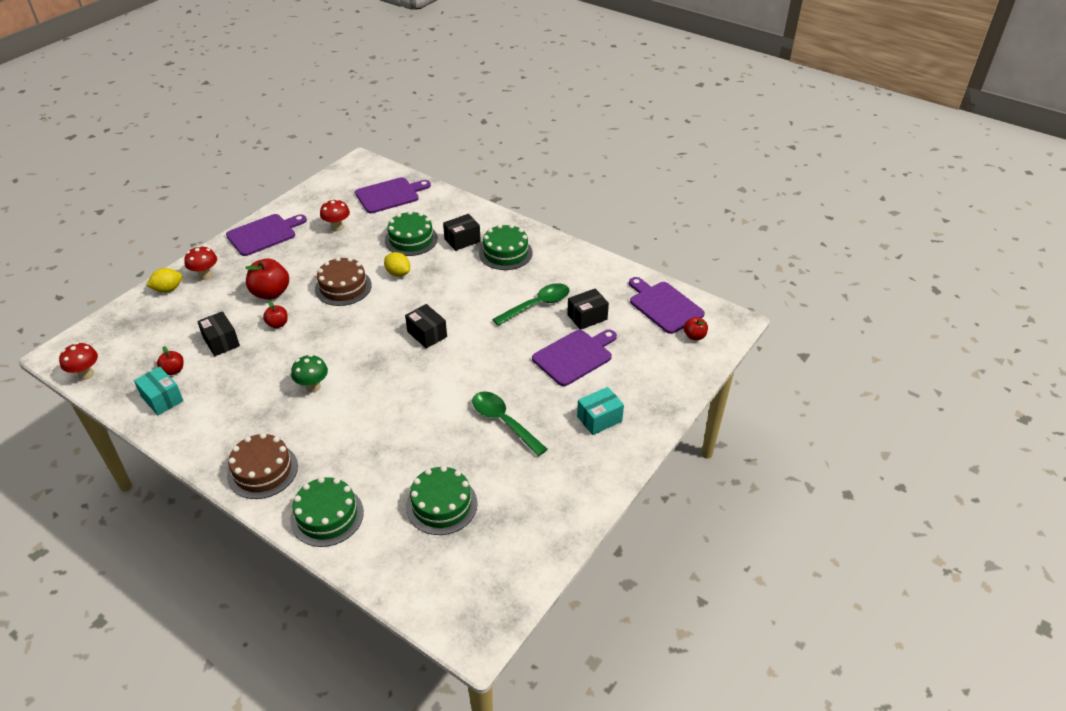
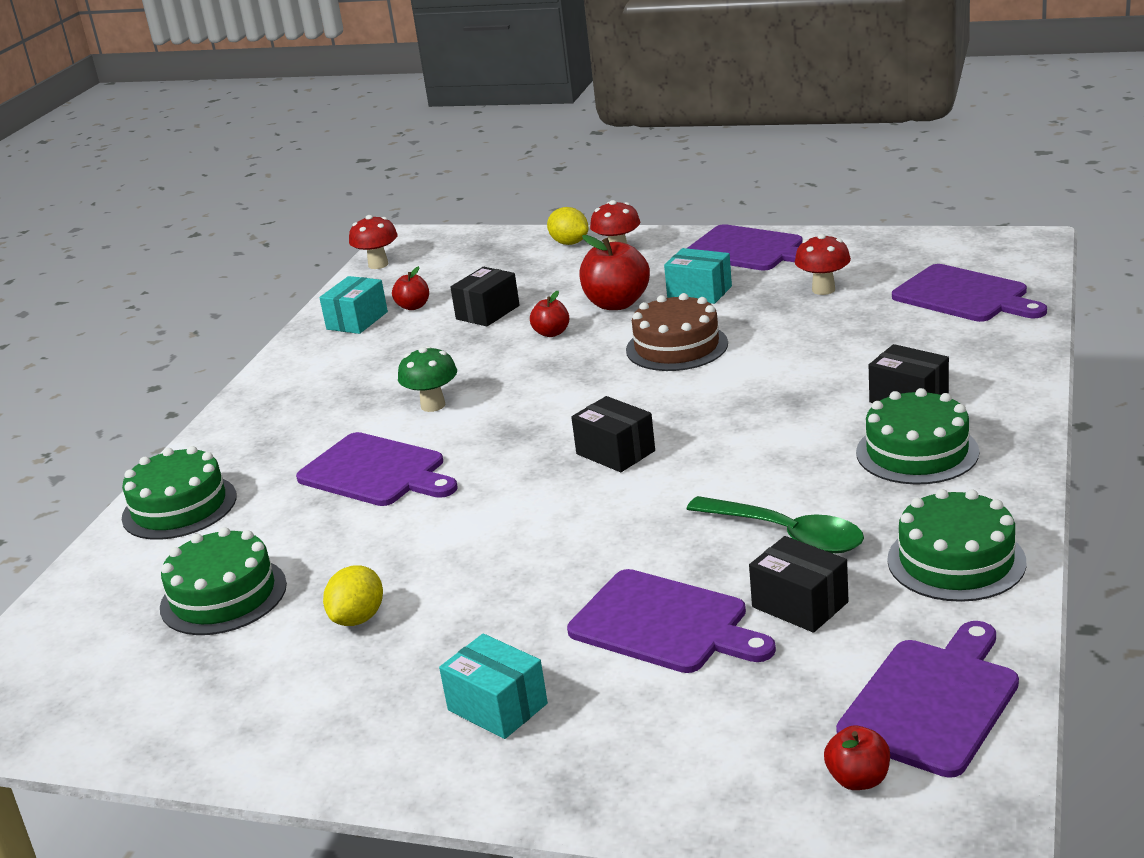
camera: 75 degrees right, 15 degrees down
(262, 471) = (251, 431): brown cake -> none
(292, 263) = (699, 292): none -> turquoise box
(365, 423) = (376, 472): none -> purple cutting board
(398, 273) = (753, 376): yellow lemon -> yellow lemon (358, 618)
(411, 239) = (858, 355): green cake -> green cake (956, 561)
(427, 334) = (615, 452): black box -> black box turned 75 degrees counterclockwise
(503, 422) = (437, 596): green spoon -> none

